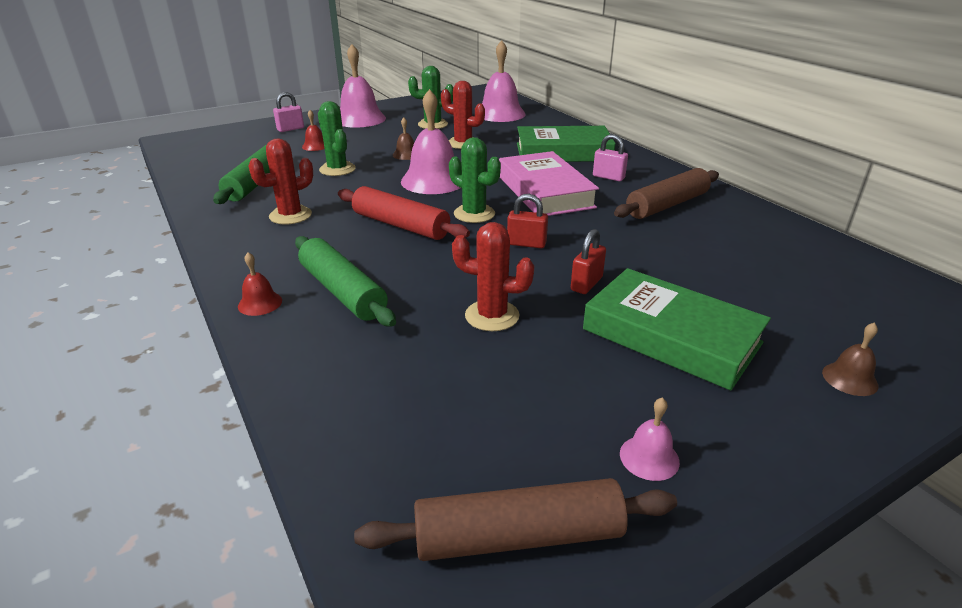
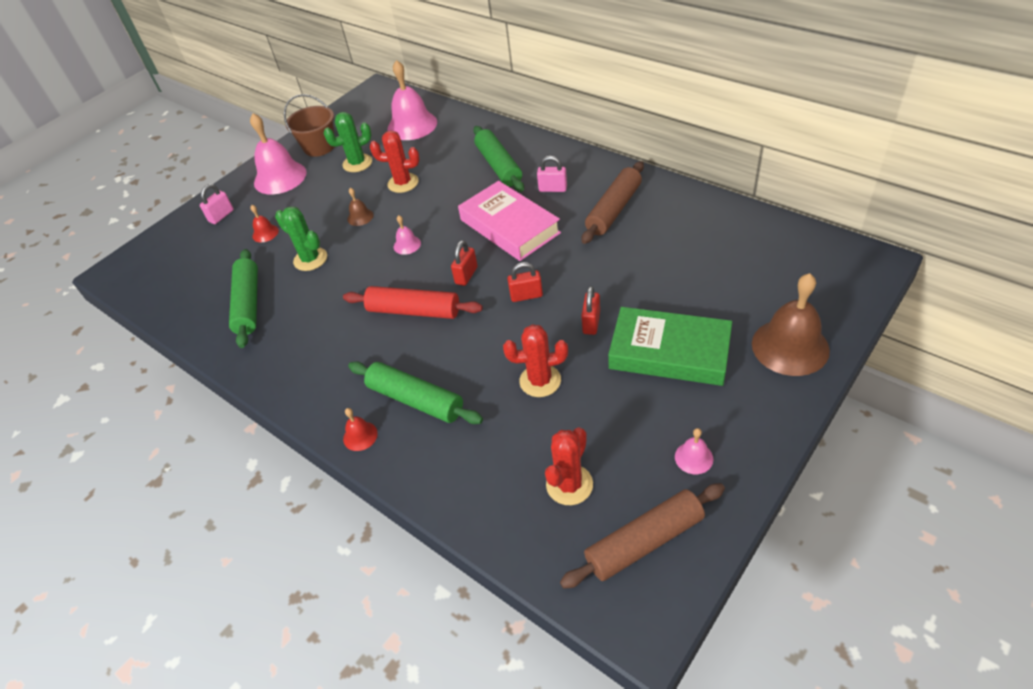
camera: 15 degrees left, 15 degrees up
(290, 215) = (312, 333): red cactus -> red cactus (569, 485)
(409, 110) = (319, 147): none -> brown bucket
(433, 180) = (407, 245): pink bell -> pink bell, size x0.46
(474, 214) = (466, 275): green cactus -> red padlock
(563, 152) = (499, 166): green book -> green rolling pin
(850, 379) = (790, 346): brown bell -> brown bell, size x2.17

